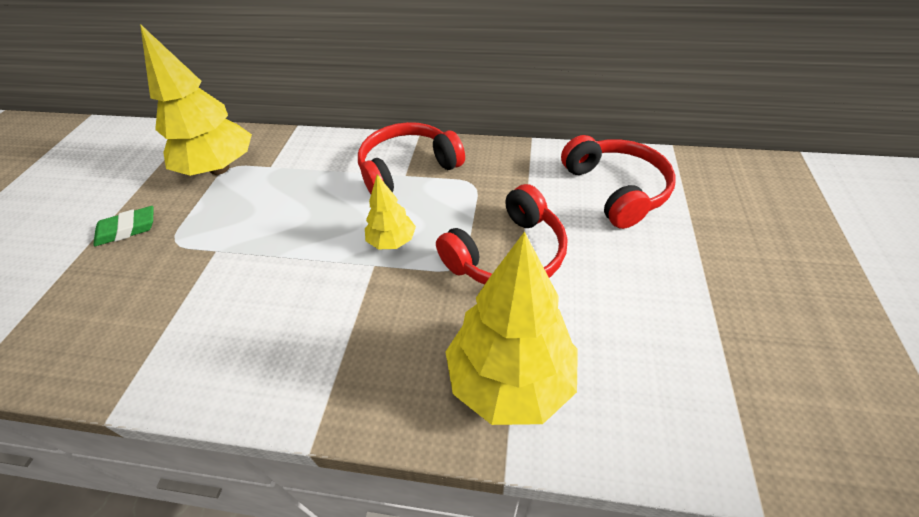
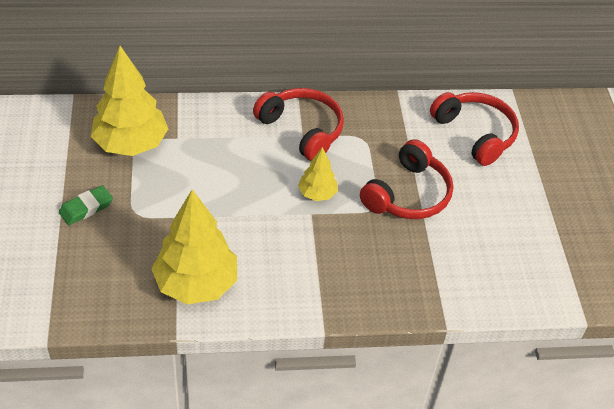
camera: 20 degrees left, 0 degrees up
(407, 168) = (302, 129): red headphones -> red headphones turned 90 degrees clockwise
(510, 379) = (434, 276): yellow tree -> yellow tree (196, 284)

